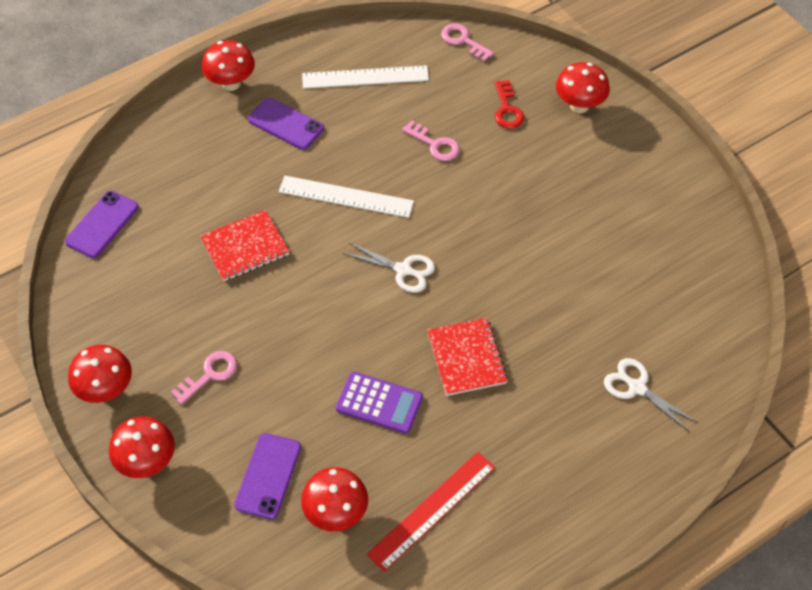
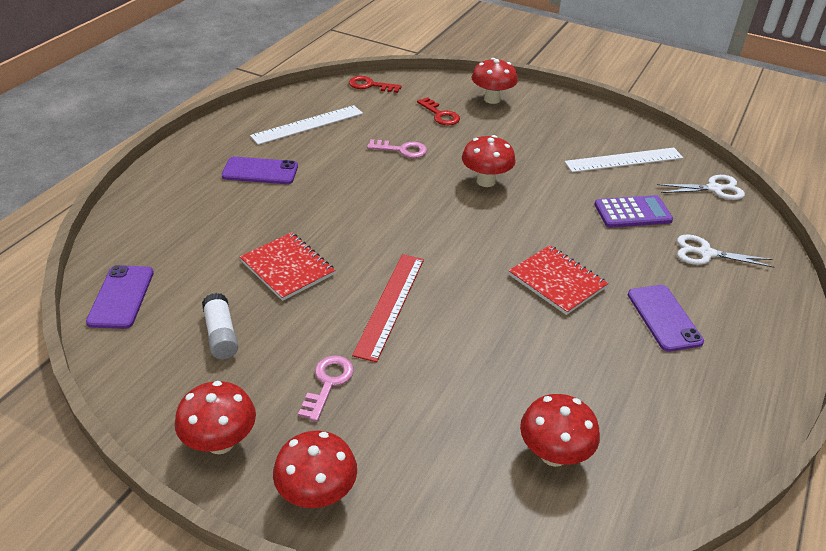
camera: 30 degrees left, 15 degrees down
(156, 294) = (221, 335): none -> white glue stick
(231, 83) = (187, 158): red mushroom -> red mushroom (486, 181)
(245, 247) = (287, 268): red notebook -> red notebook turned 75 degrees counterclockwise
(268, 476) = (458, 450): purple phone -> purple phone (664, 318)
(346, 196) = (354, 204): white ruler -> white ruler (624, 160)
(379, 403) = (513, 343): purple calculator -> purple calculator (632, 213)
(403, 270) = (448, 238): white scissors -> white scissors (714, 189)
(432, 510) = (637, 411): red ruler -> red ruler (390, 305)
(463, 41) = (370, 85): pink key -> red key

